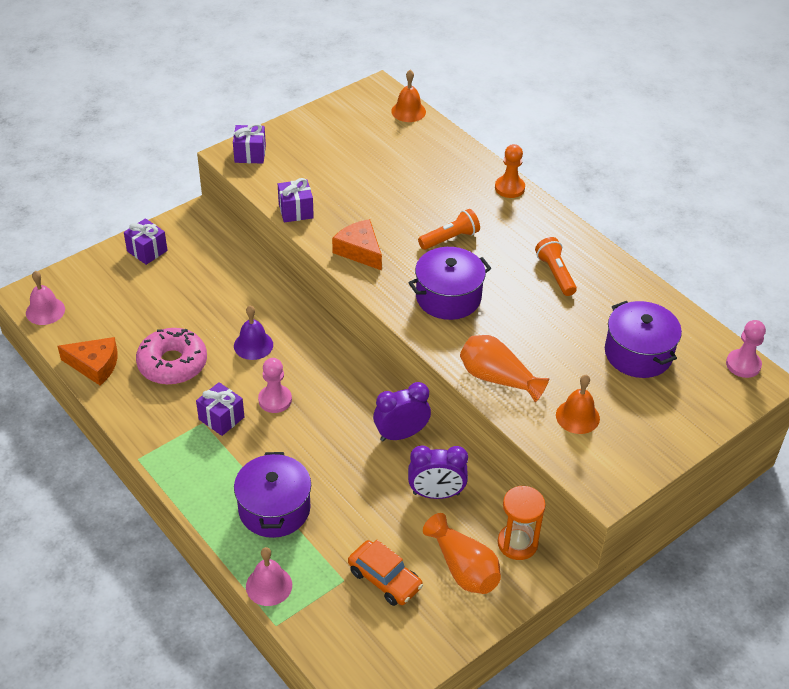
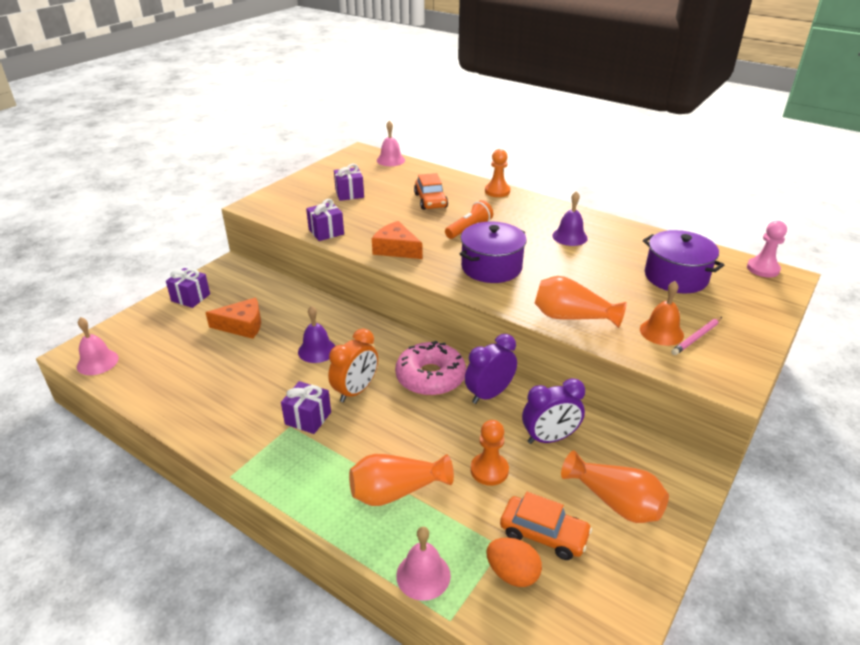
camera: 15 degrees left, 10 degrees down
(95, 365) = (160, 399): orange cheese -> orange cheese (242, 325)
(172, 364) = (242, 381): pink donut -> pink donut (430, 377)
(250, 154) = (269, 202): purple gift -> purple gift (349, 194)
(274, 509) = (396, 491): purple pot -> orange vase
(275, 400) = (356, 391): pink pawn -> orange clock
(342, 604) = (512, 574): none -> orange egg
(365, 510) = (489, 470): none -> orange pawn
(408, 111) = (390, 160): orange bell -> pink bell
(426, 187) = (430, 201): none -> orange car
(517, 543) = (651, 465): orange hourglass -> none
(555, 273) = (569, 237): orange flashlight -> purple bell
(609, 431) = (696, 337): none -> pink pencil

